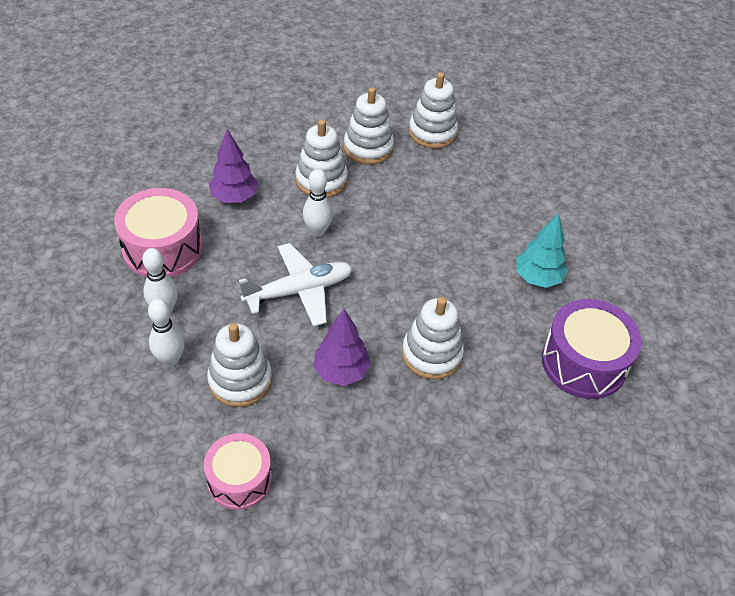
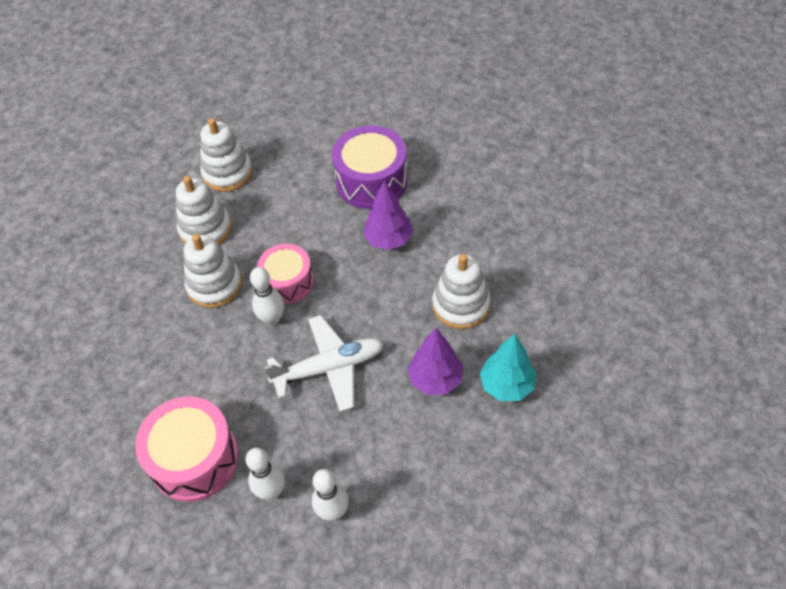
camera: 50 degrees left, 5 degrees up
(234, 197) = (178, 366): purple tree -> purple tree (388, 239)
(239, 479) = (494, 511): pink drum -> pink drum (288, 282)
(240, 380) = (394, 463): white stacking toy -> none
(299, 291) = (329, 368): white plane -> white plane turned 60 degrees clockwise
(537, 278) = (436, 193): turquoise tree -> turquoise tree (506, 385)
(584, 362) = (532, 211): purple drum -> purple drum (371, 181)

